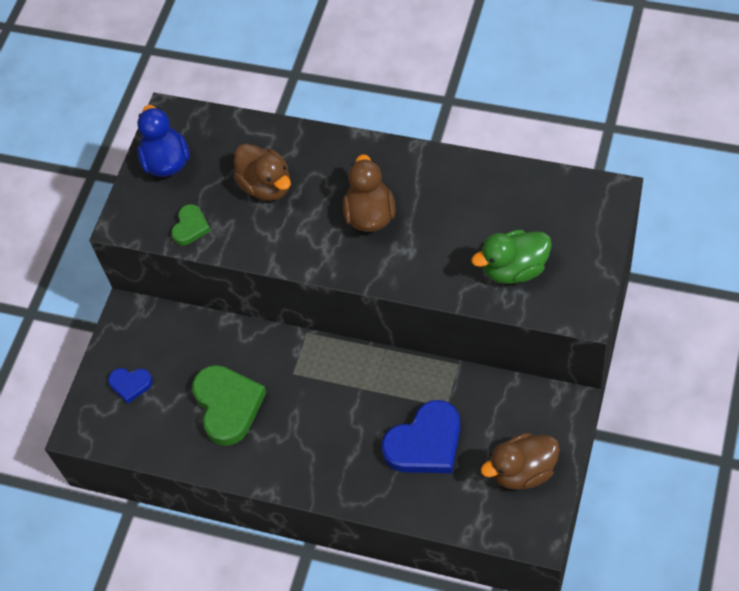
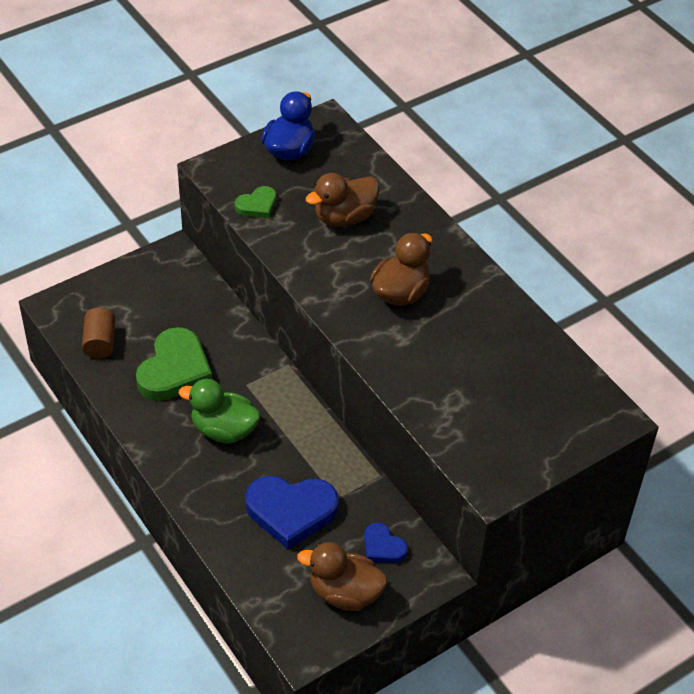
camera: 30 degrees right, 10 degrees down
(130, 384) = (123, 303): blue heart -> blue heart (383, 547)
(147, 431) = (100, 343): none -> brown cylinder
(266, 186) = (344, 217): brown duck -> brown duck turned 60 degrees clockwise
(514, 269) = (472, 414): green duck -> green duck (224, 430)

